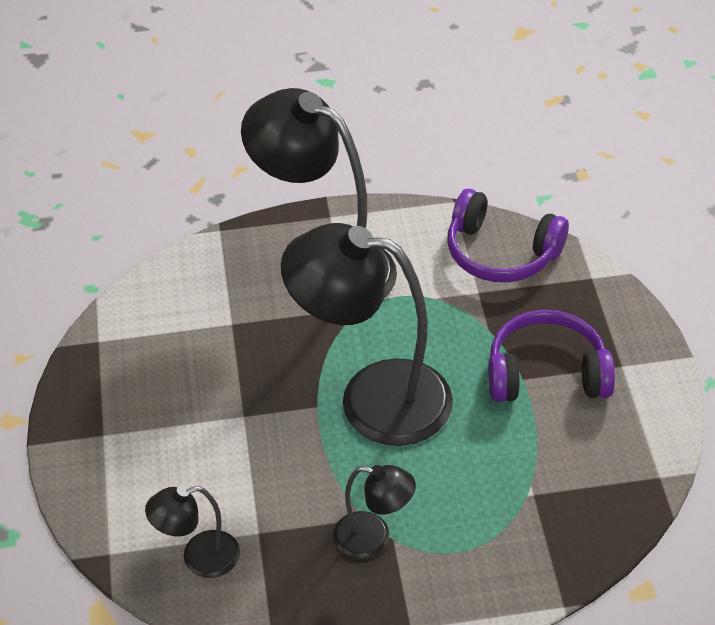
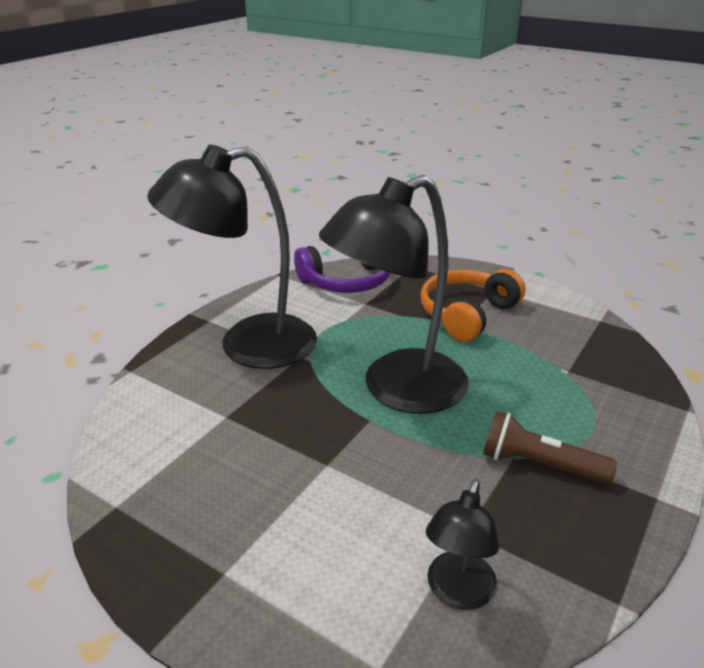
camera: 50 degrees left, 15 degrees down
(373, 538) = (539, 465): black lamp -> brown flashlight
(546, 374) = (468, 314): purple headphones -> orange headphones

